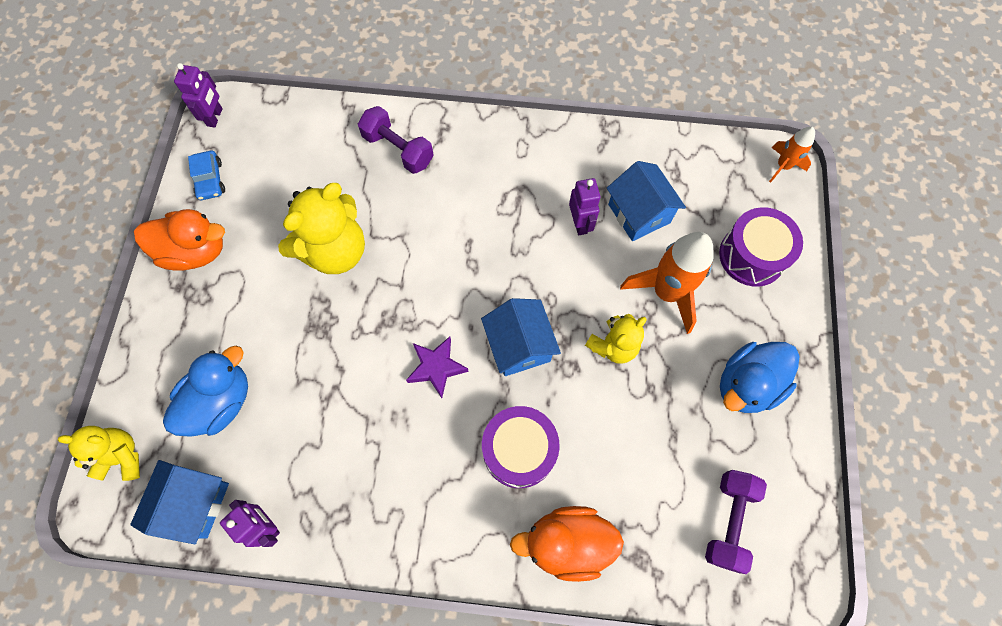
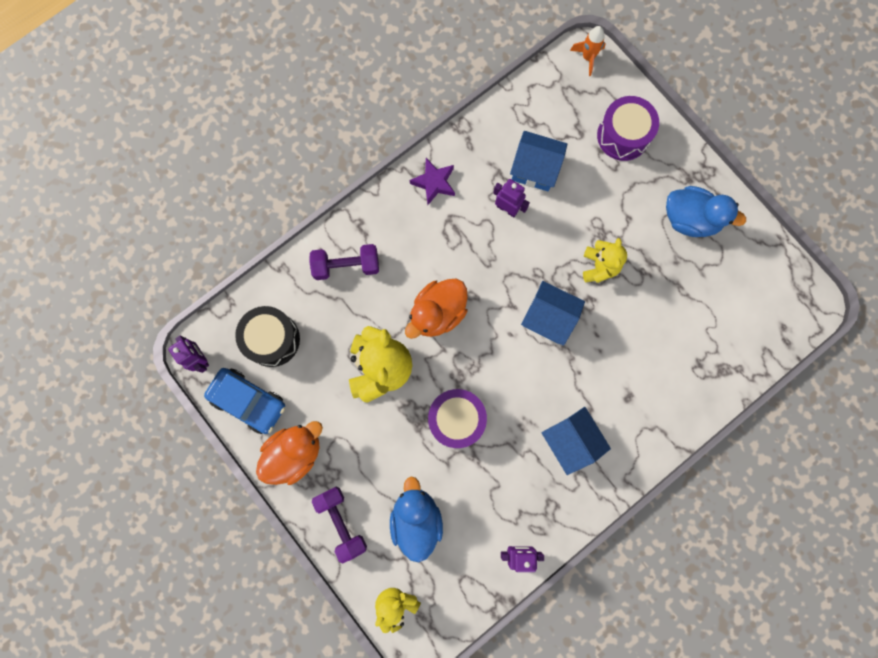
camera: 45 degrees left, 10 degrees up
(194, 503) = (465, 583): blue house -> blue house (570, 440)
(210, 180) = (248, 401): blue car -> blue car, size x1.66
(280, 151) = (272, 339): none -> black drum
(436, 367) = (516, 376): purple star -> purple star (434, 183)
(519, 450) = (608, 376): purple drum -> purple drum (456, 419)
(567, 543) = (681, 399): orange duck -> orange duck (437, 313)
(666, 292) = (597, 205): orange rocket -> none
(728, 521) = (748, 305): purple dumbbell -> purple dumbbell (341, 522)
(747, 385) = (690, 219): blue duck -> blue duck turned 75 degrees counterclockwise

